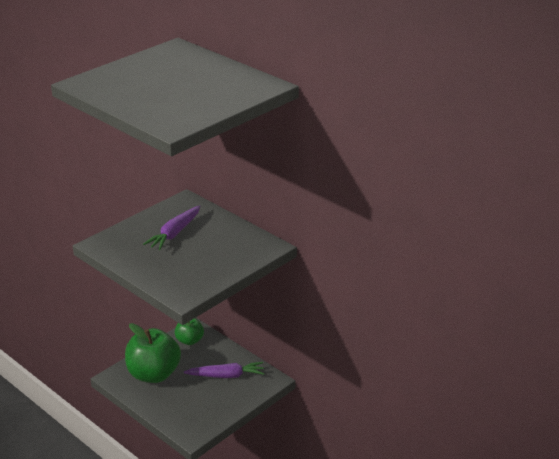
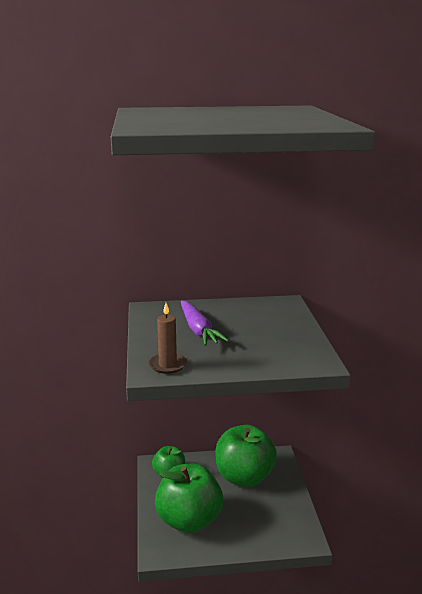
camera: 50 degrees left, 10 degrees down
(112, 245) = (167, 365): none -> brown candle
(226, 375) = (244, 477): purple carrot -> green apple

